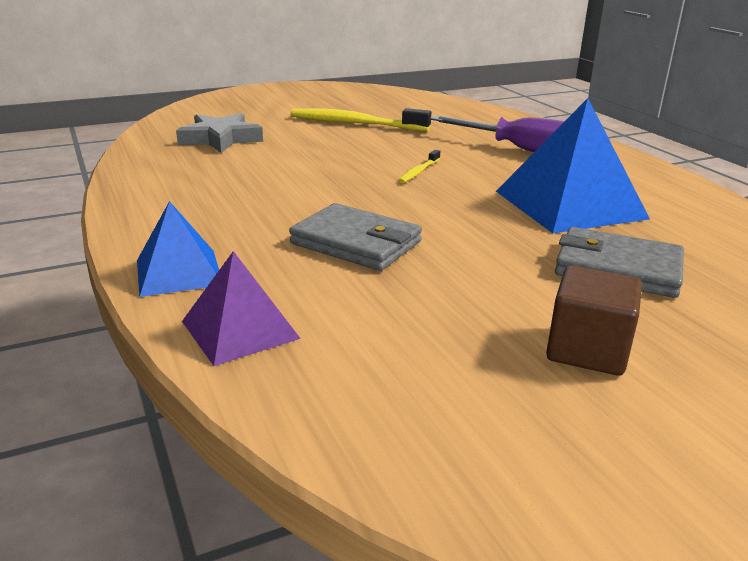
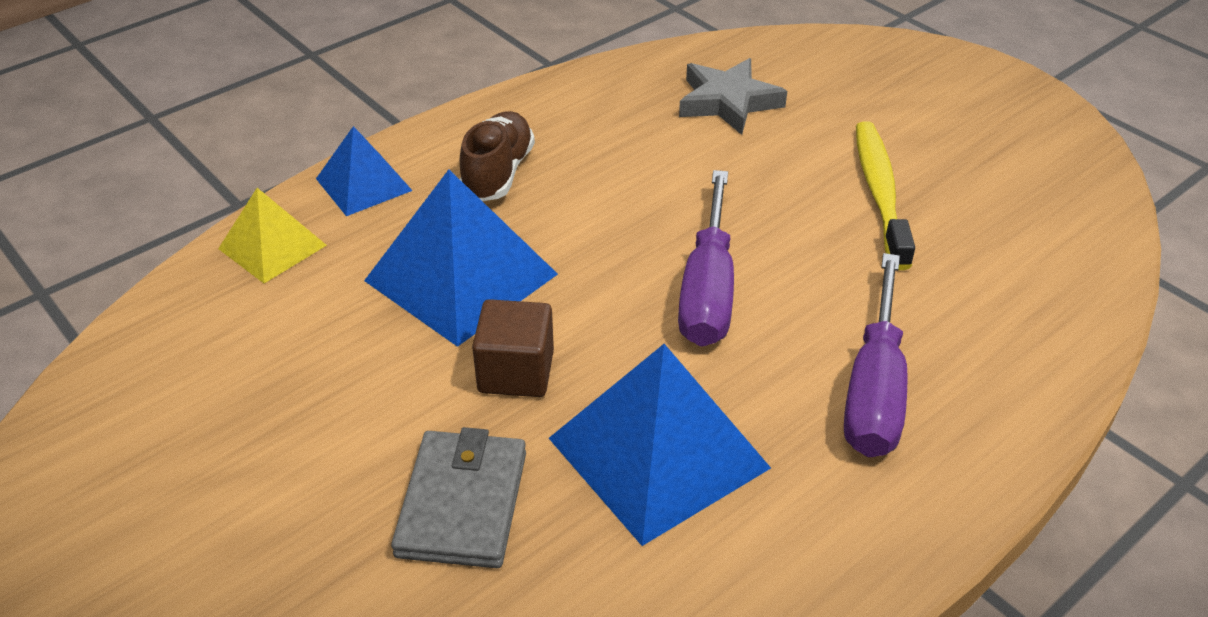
camera: 75 degrees right, 15 degrees up
(226, 215) = (498, 173): none -> brown shoe
(239, 329) = (272, 246): purple pyramid -> yellow pyramid
(356, 243) = (461, 277): grey wallet -> blue pyramid
(418, 172) = (708, 288): yellow toothbrush -> purple screwdriver
(587, 350) = (269, 475): brown cube -> brown cube (516, 372)

